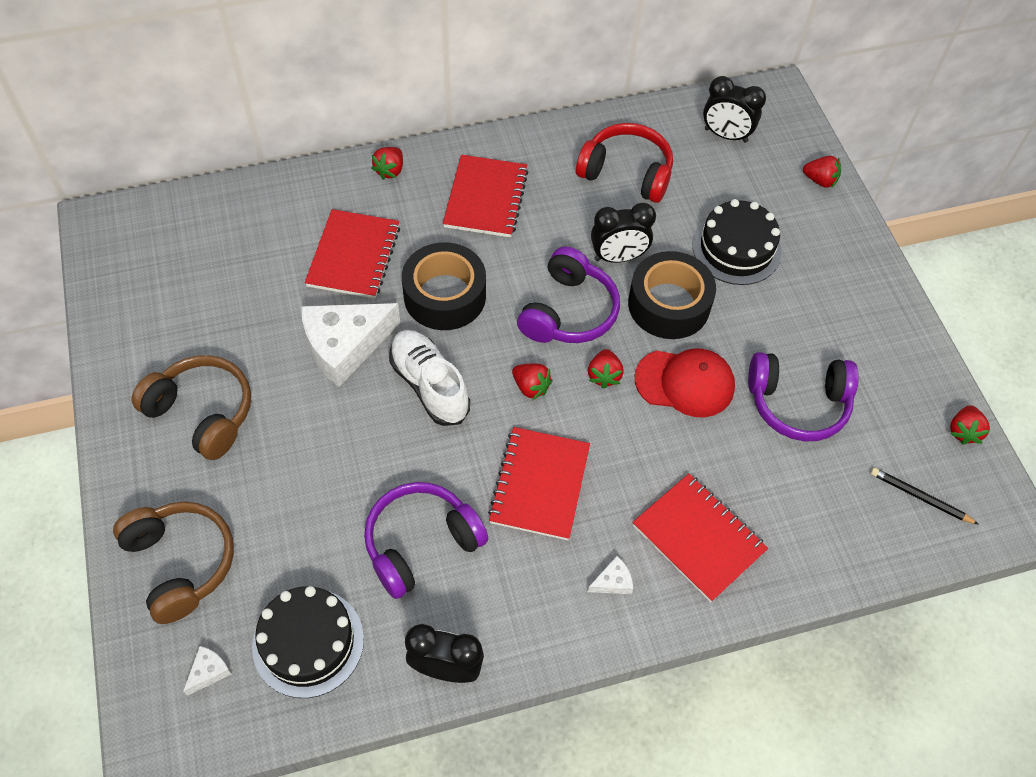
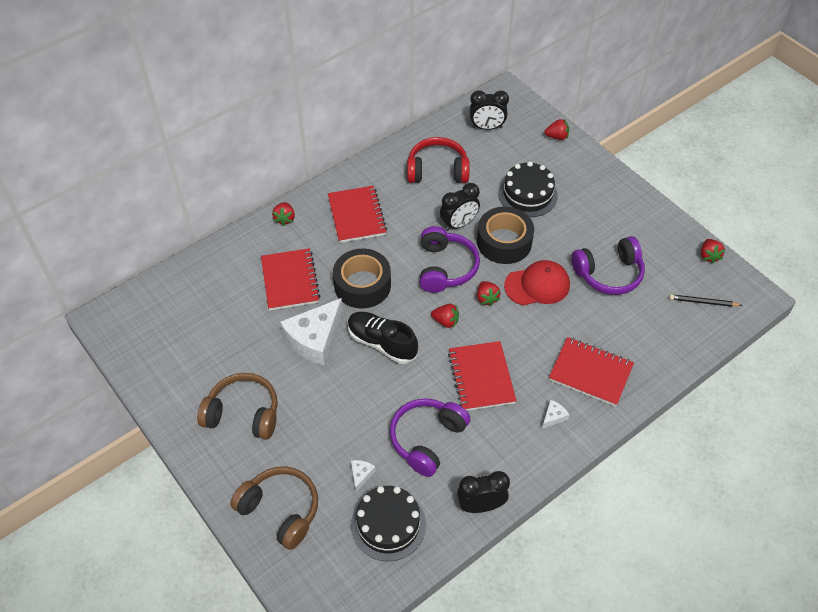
camera: 20 degrees left, 5 degrees down
(208, 671) = (335, 567): white cheese -> white cheese (361, 475)
(429, 385) = (382, 343): white shoe -> black shoe

